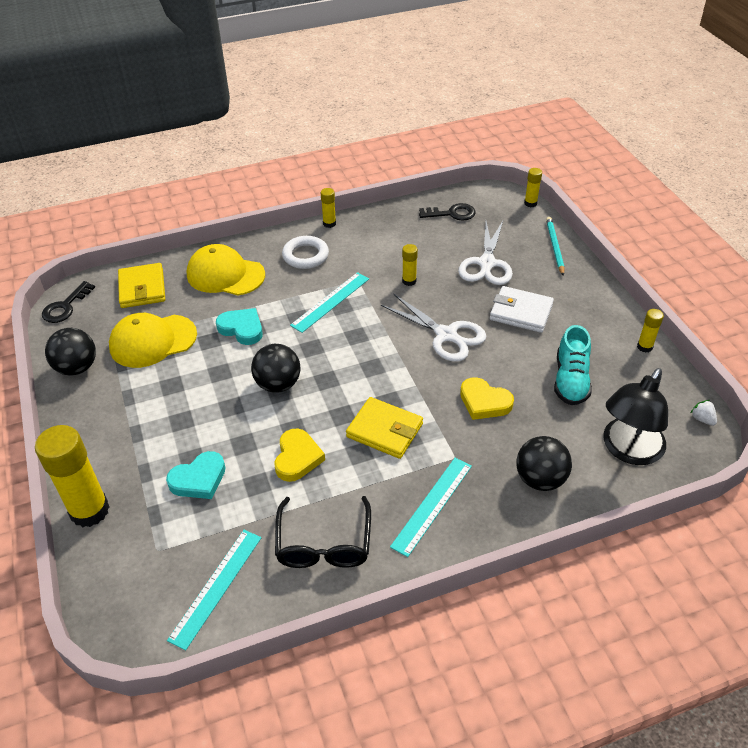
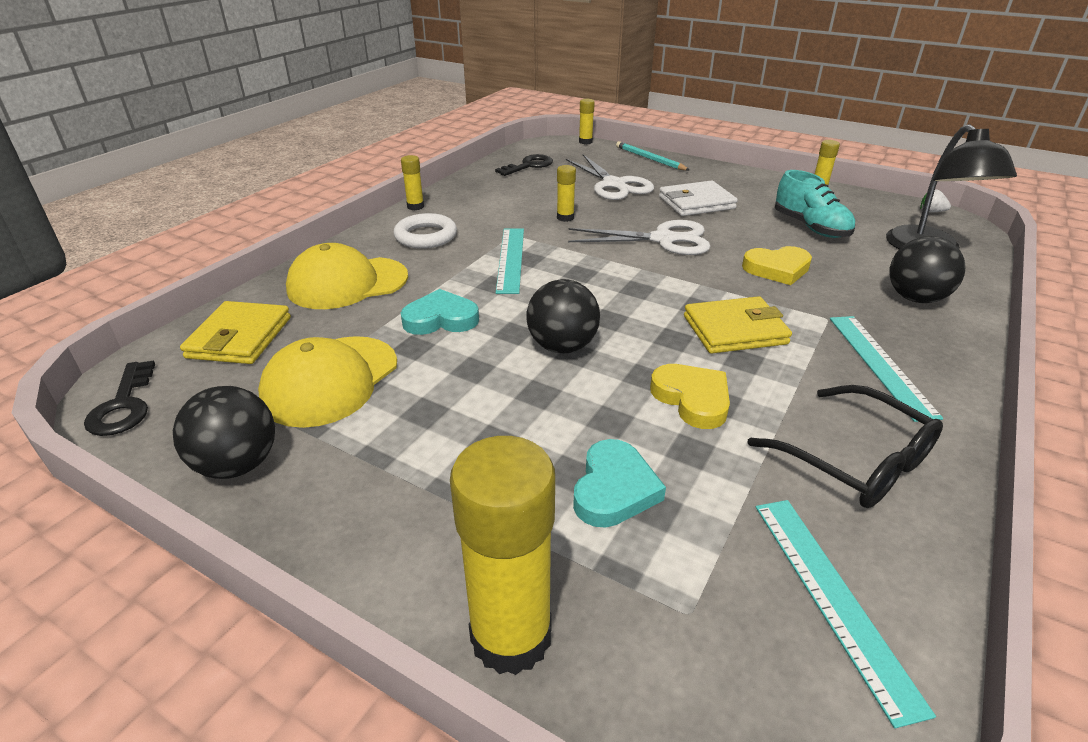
camera: 40 degrees left, 10 degrees down
(142, 288) = (239, 337): yellow wallet -> yellow wallet turned 60 degrees clockwise

